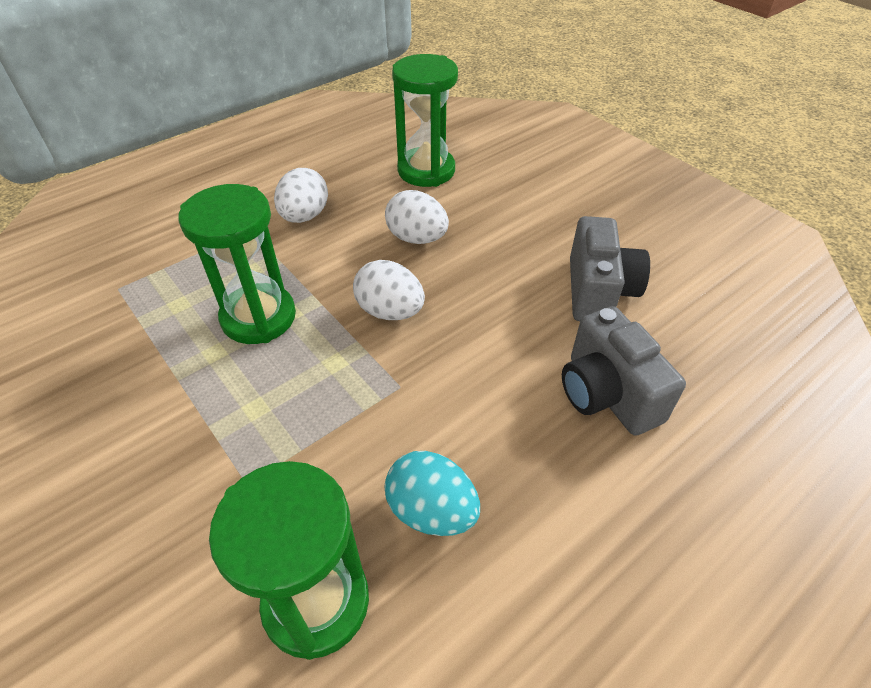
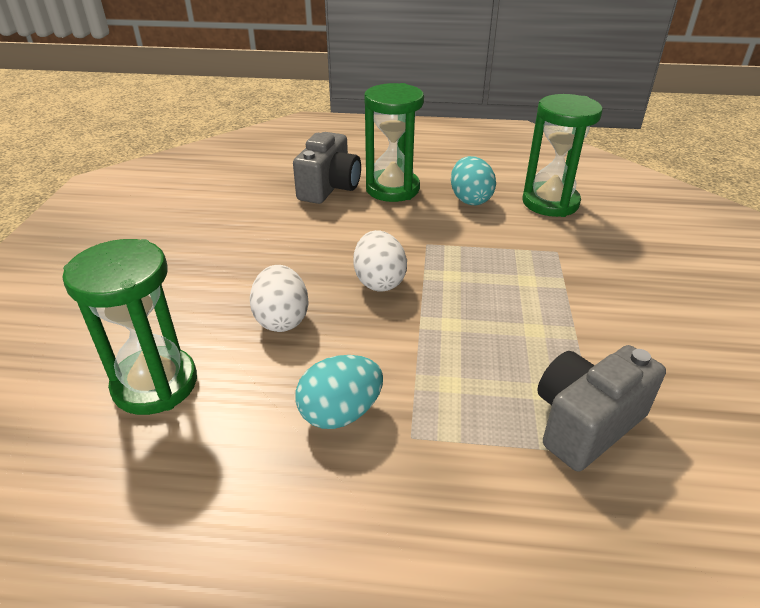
camera: 135 degrees left, 10 degrees down
(258, 317) = (479, 334): green hourglass -> green hourglass (392, 189)
(304, 216) = (340, 413): white egg -> turquoise egg
(598, 291) = (243, 219): grey camera -> grey camera (585, 423)

